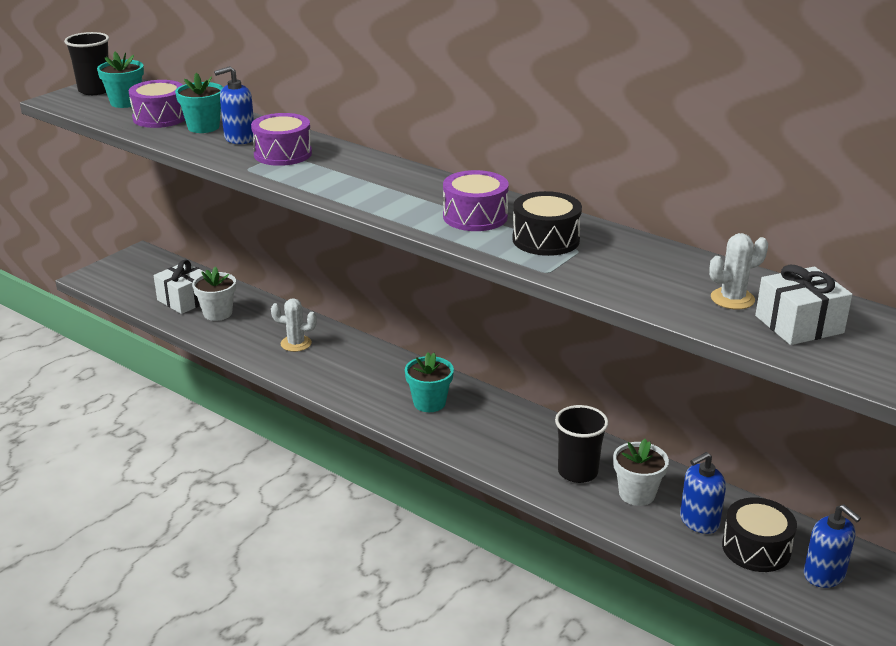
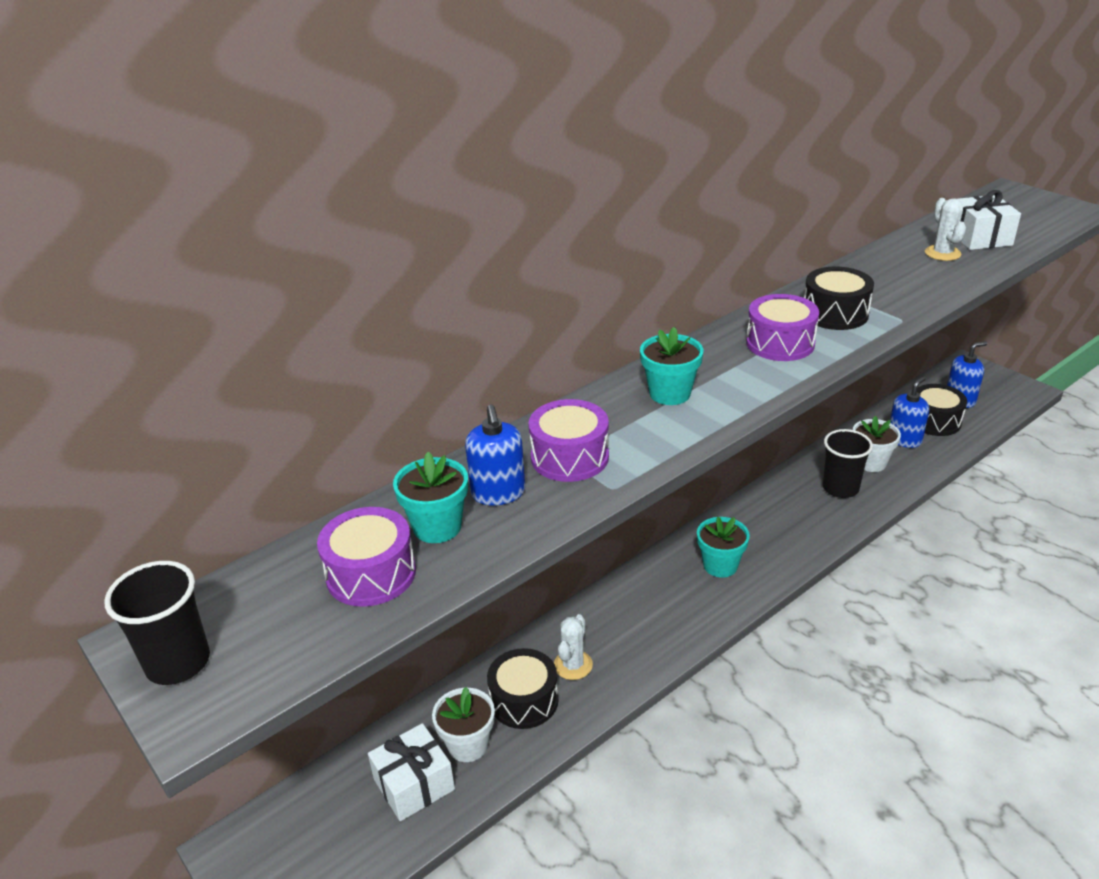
camera: 75 degrees left, 5 degrees up
(125, 102) = (272, 618): turquoise flower pot -> turquoise flower pot (670, 393)
(259, 328) = (524, 700): none -> black drum
(699, 521) = (904, 439): blue soap dispenser -> blue soap dispenser turned 120 degrees counterclockwise

